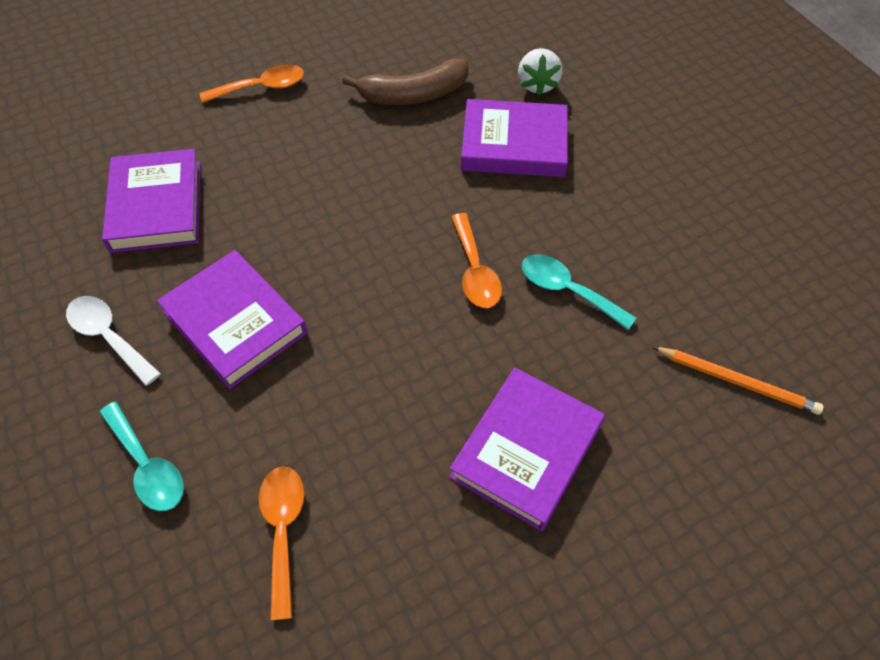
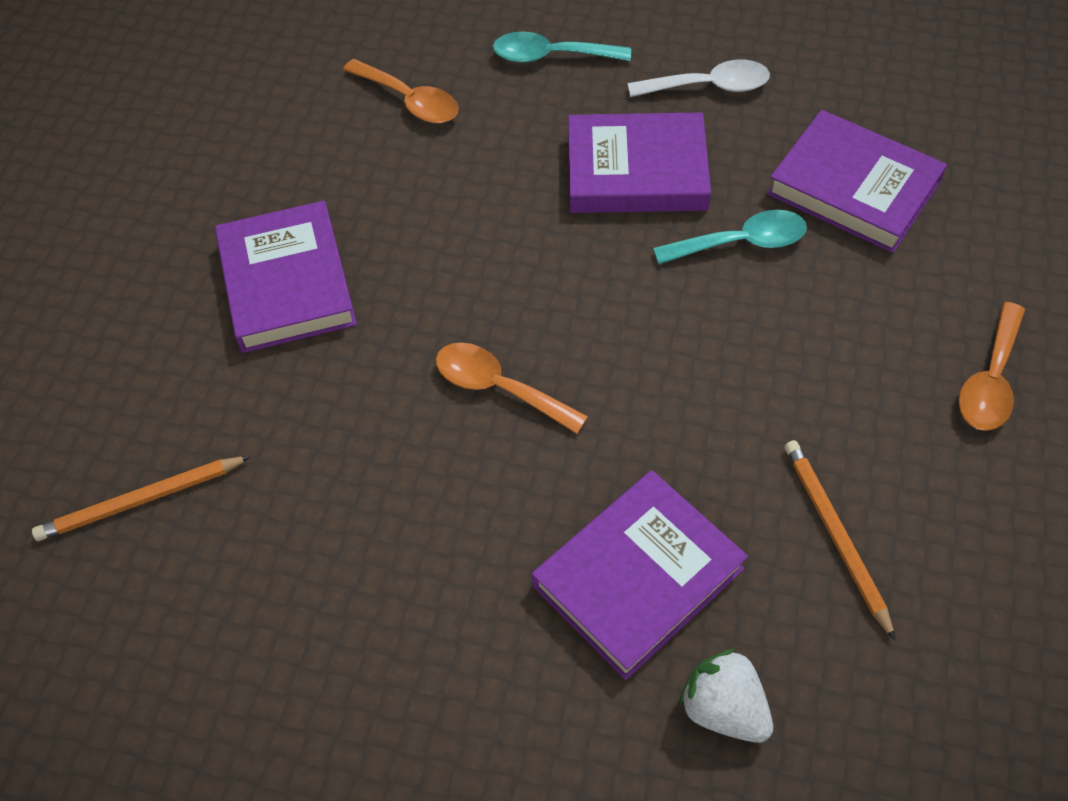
camera: 135 degrees right, 0 degrees up
(413, 94) = (835, 535): brown banana -> orange pencil
(567, 290) = (389, 449): turquoise spoon -> turquoise spoon (740, 243)

